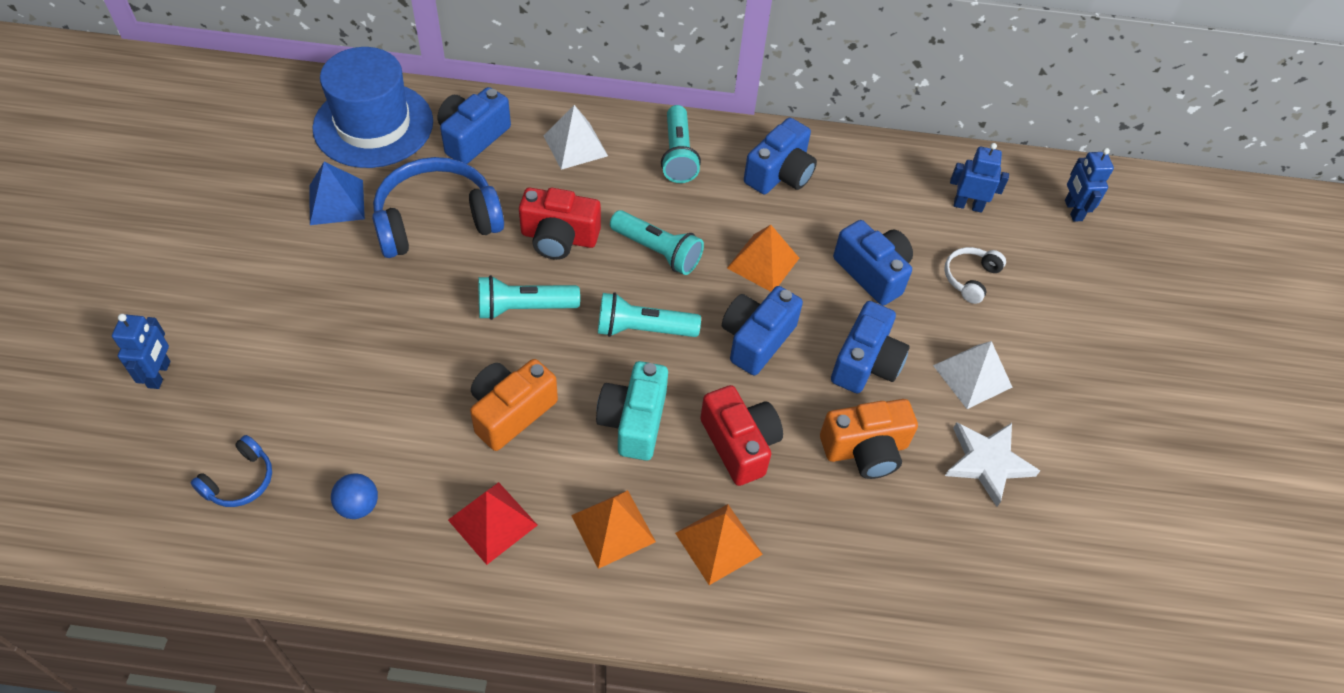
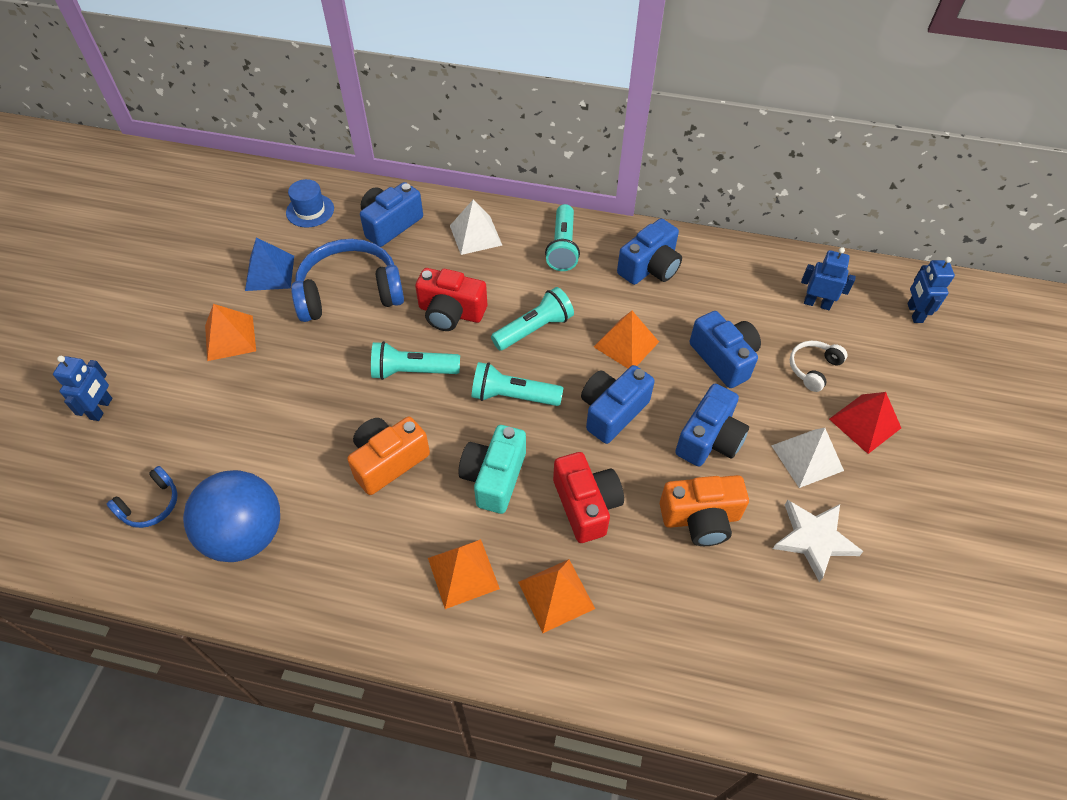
camera: 10 degrees right, 0 degrees up
(301, 282) = (230, 338): none -> orange pyramid
(358, 506) = (246, 535): blue ball -> blue ball, size x2.24
(373, 125) = (310, 210): blue hat -> blue hat, size x0.48
(492, 522) = (358, 559): red pyramid -> red pyramid (865, 423)
(658, 251) = (534, 329): turquoise flashlight -> turquoise flashlight turned 75 degrees counterclockwise

